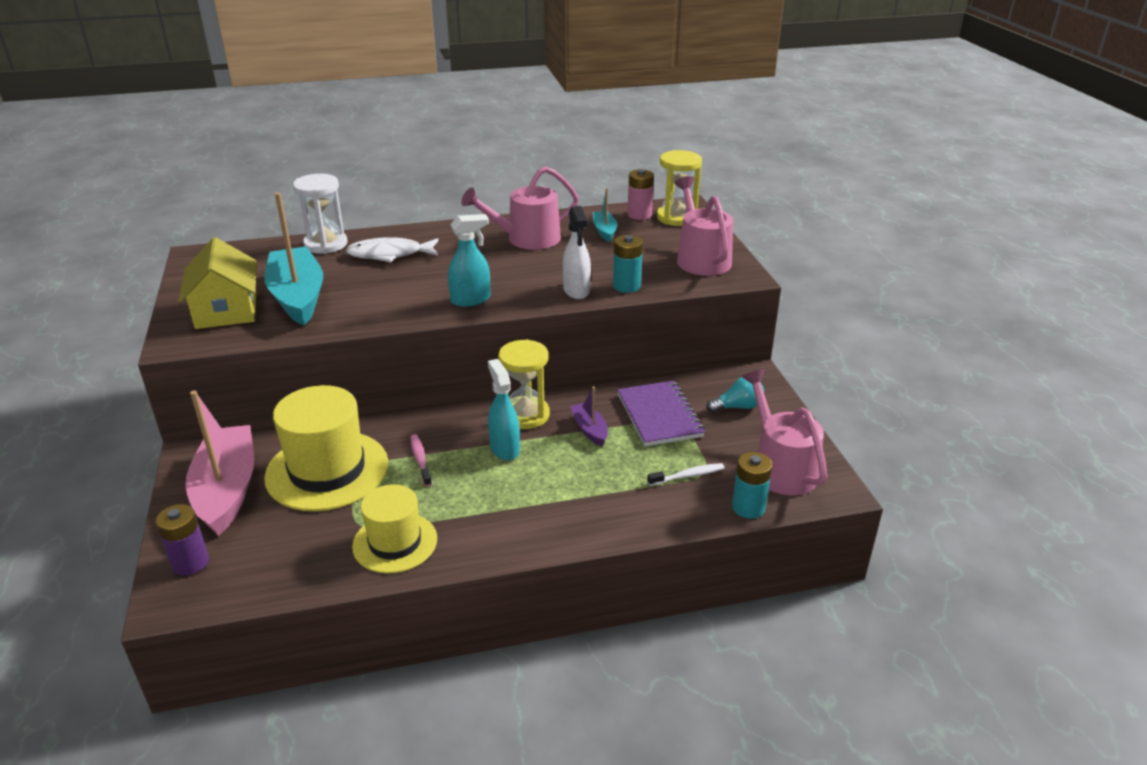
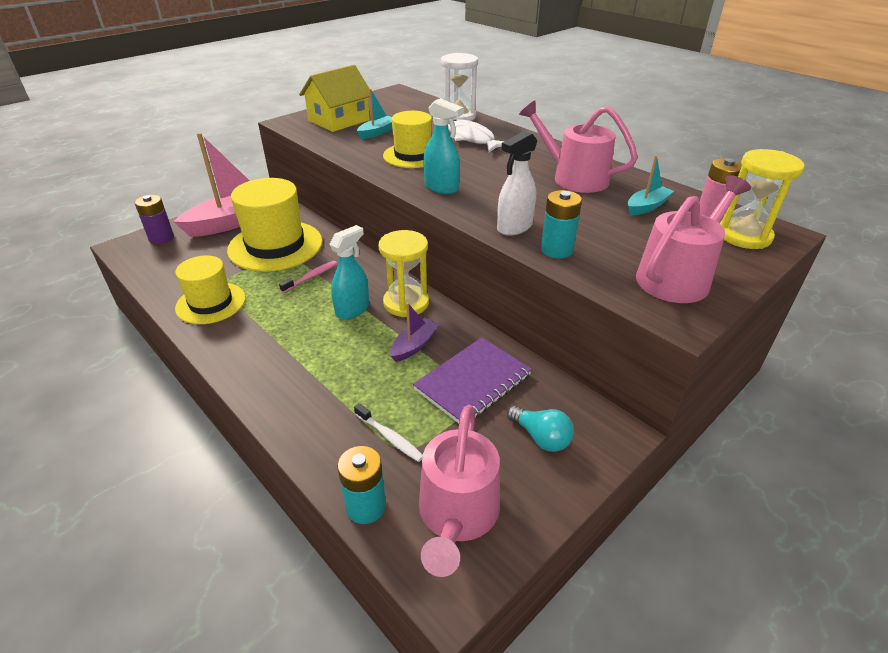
camera: 60 degrees right, 5 degrees up
(297, 297) = (377, 132): turquoise boat -> turquoise boat, size x0.47
(383, 294) = (412, 155): none -> yellow hat
(780, 467) = (457, 514): pink watering can -> pink watering can turned 150 degrees clockwise

